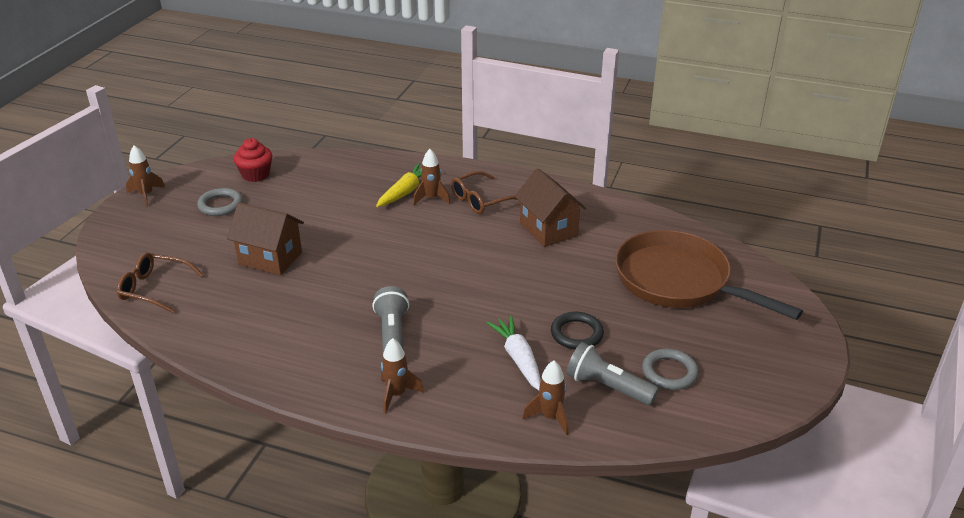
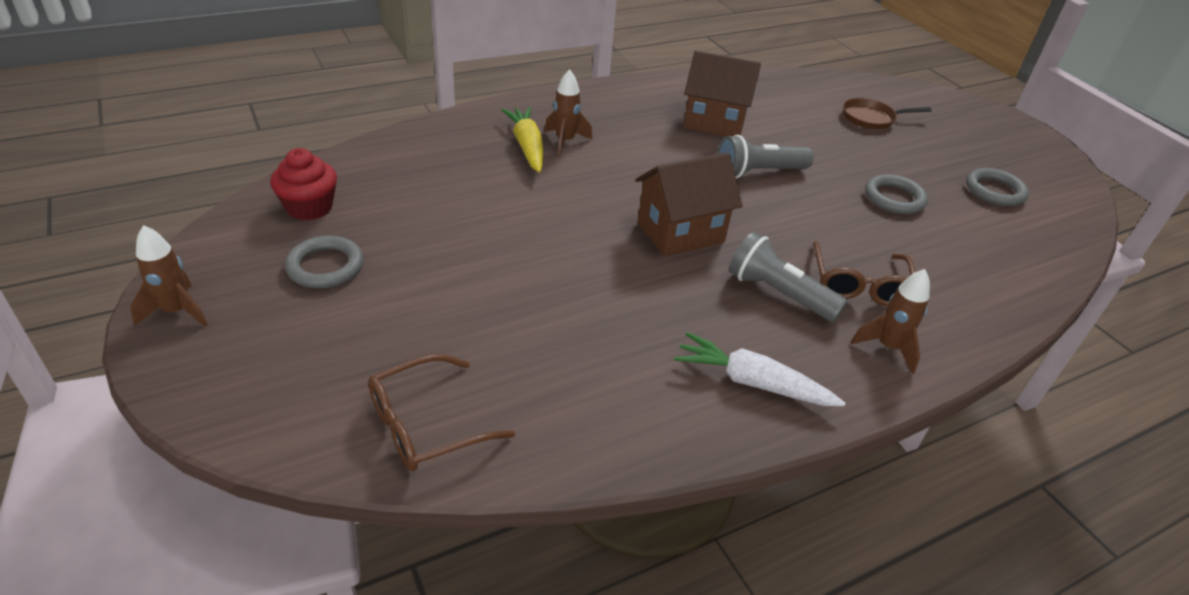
camera: 50 degrees left, 5 degrees up
(270, 258) = (510, 293): brown house -> brown house (680, 232)
(480, 200) = (612, 122): brown glasses -> brown glasses (859, 284)
(518, 359) = (901, 246): white carrot -> white carrot (753, 382)
(550, 417) = (1008, 279): brown rocket -> none
(576, 334) = (894, 198): black ring -> grey ring
(607, 387) = (988, 228): grey flashlight -> grey flashlight (758, 172)
(678, 281) = (871, 118): brown pan -> brown pan, size x0.43

